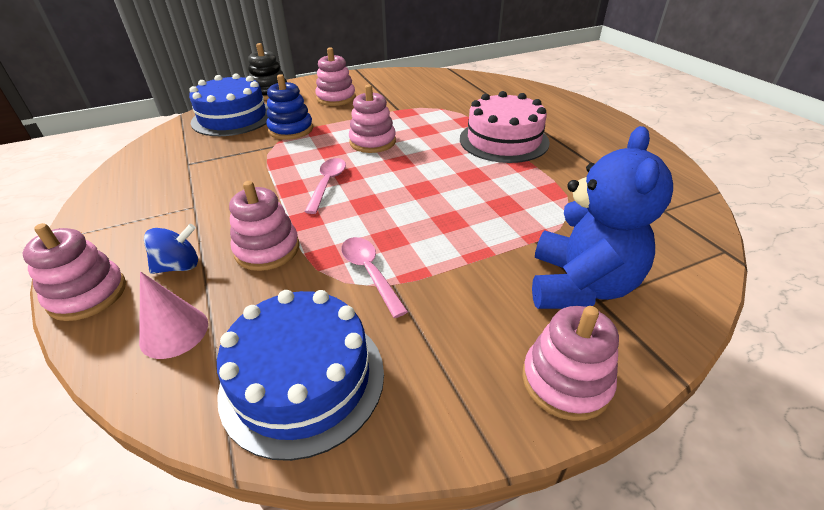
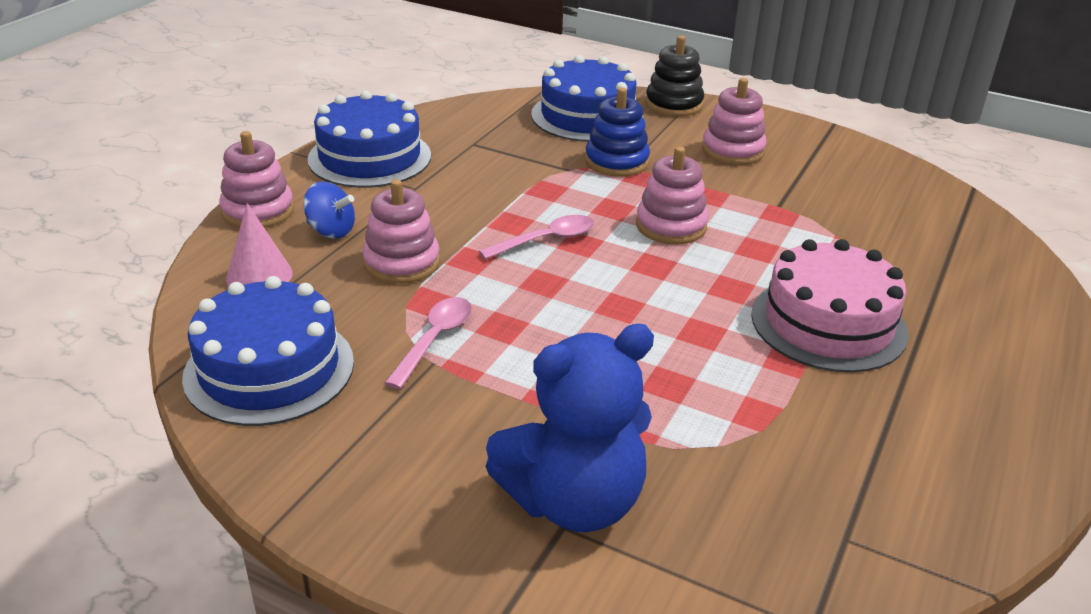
camera: 50 degrees right, 5 degrees down
(124, 209) = (369, 157): none -> blue cake
(565, 381) = (407, 536): pink stacking toy -> none

